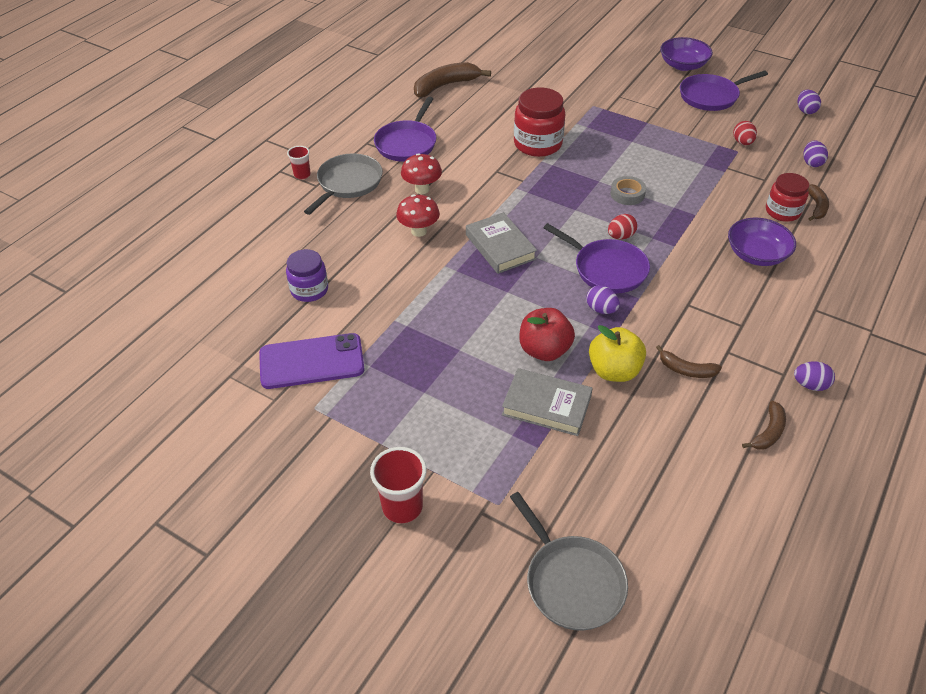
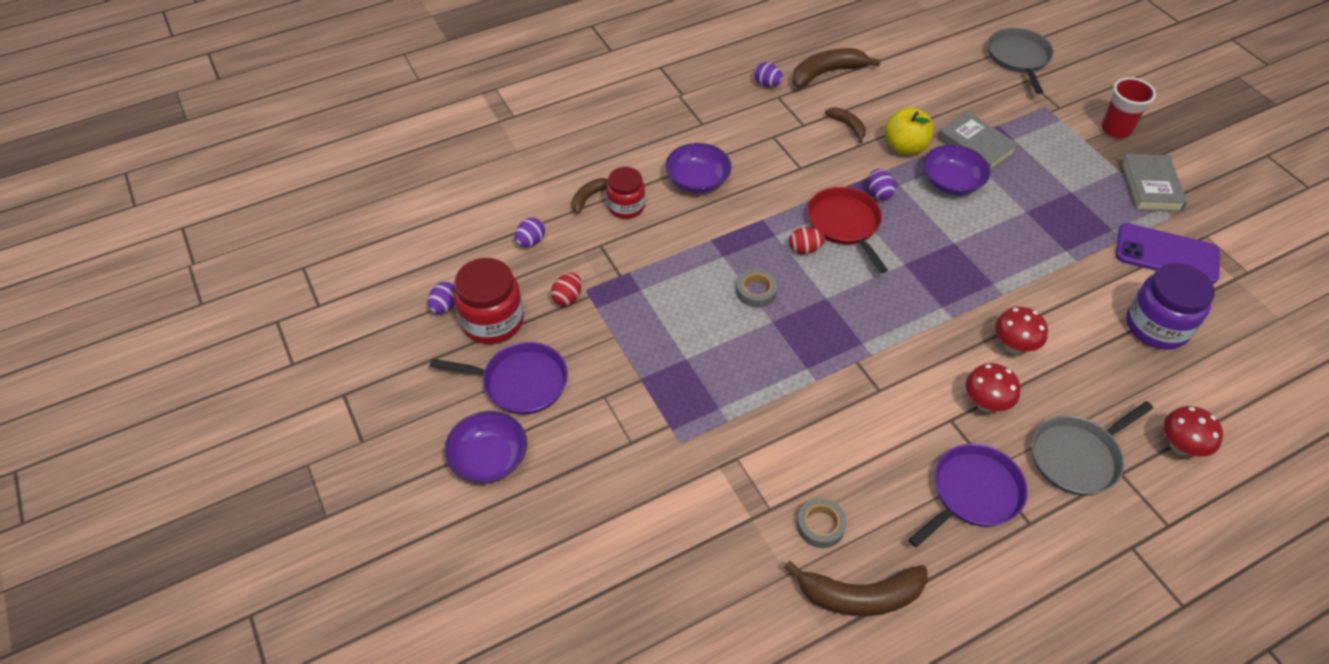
camera: 150 degrees left, 5 degrees up
(278, 214) = (1180, 447): none -> red mushroom
(302, 175) = (1137, 502): red cup -> none
(309, 290) = (1156, 326): purple jar -> purple jar, size x1.52
(485, 102) = (820, 526): none -> grey tape
(500, 247) = (934, 290): grey book -> grey book (1150, 187)
(538, 144) = (801, 409): red jar -> red jar (493, 321)
(544, 350) = (951, 182): red apple -> purple bowl
(607, 269) = (845, 224): purple pan -> red pan
(768, 432) = (826, 73): brown banana -> brown banana, size x1.78

